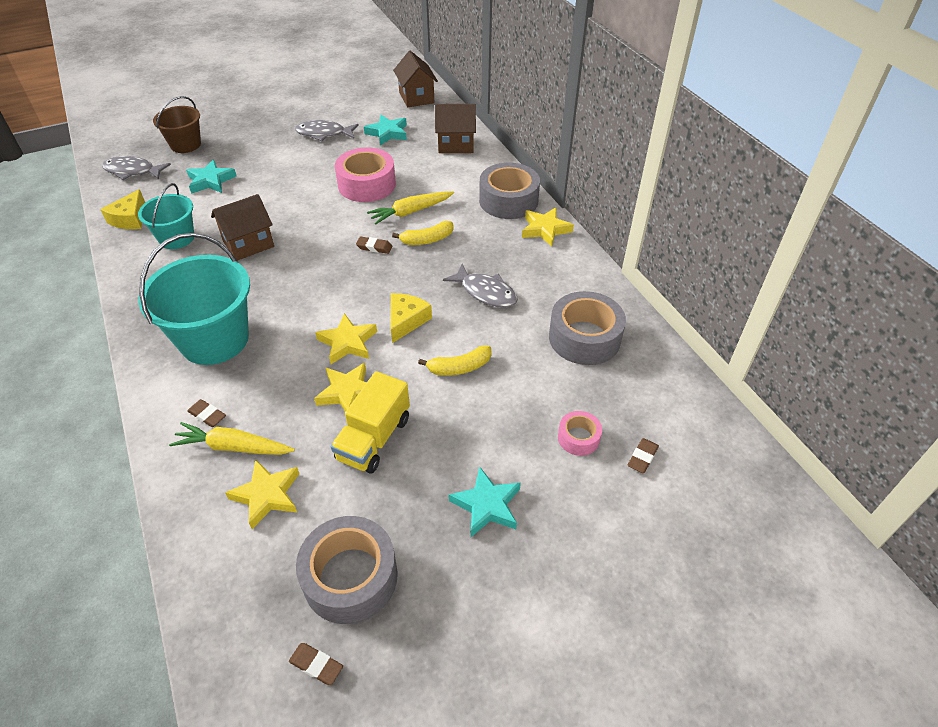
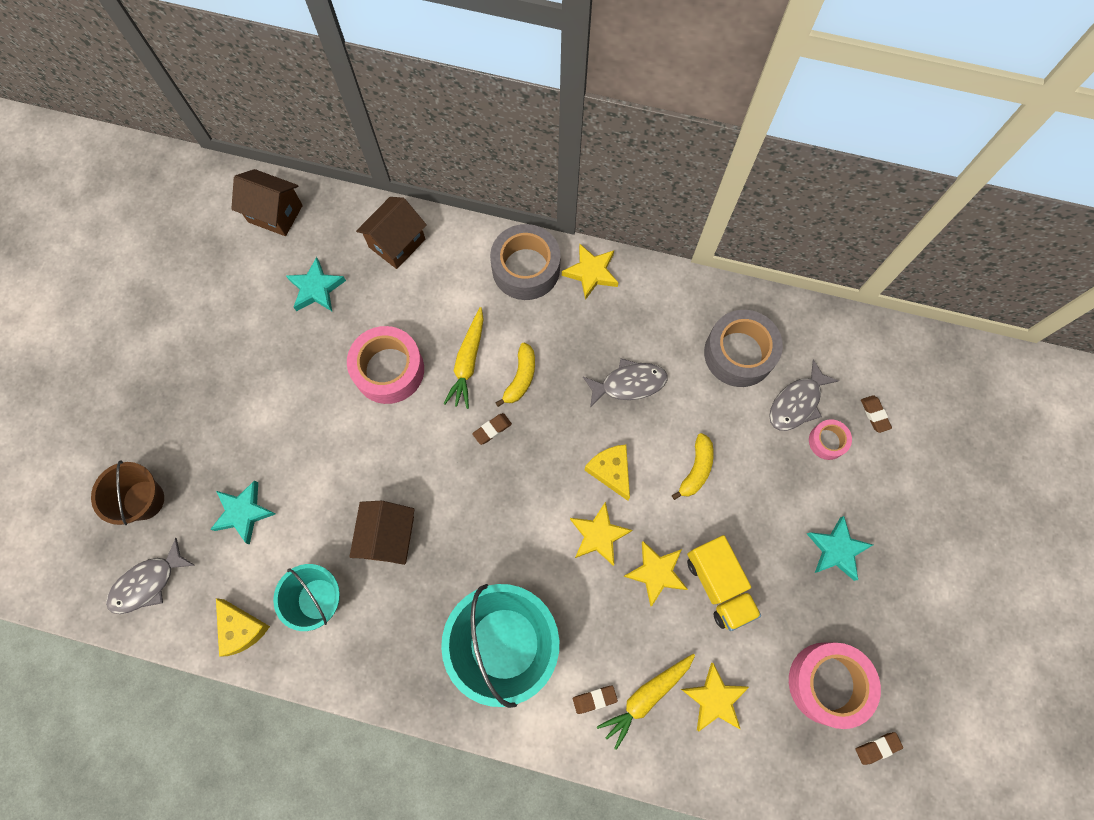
camera: 50 degrees left, 25 degrees up
(324, 134) = (258, 349): grey fish -> grey fish (797, 403)
(350, 577) = (827, 683): grey tape -> pink tape

